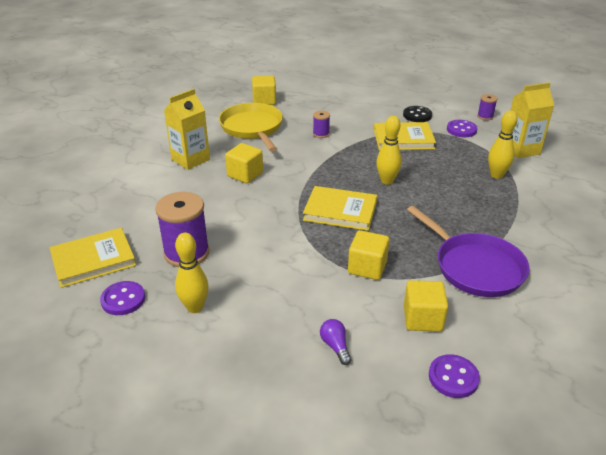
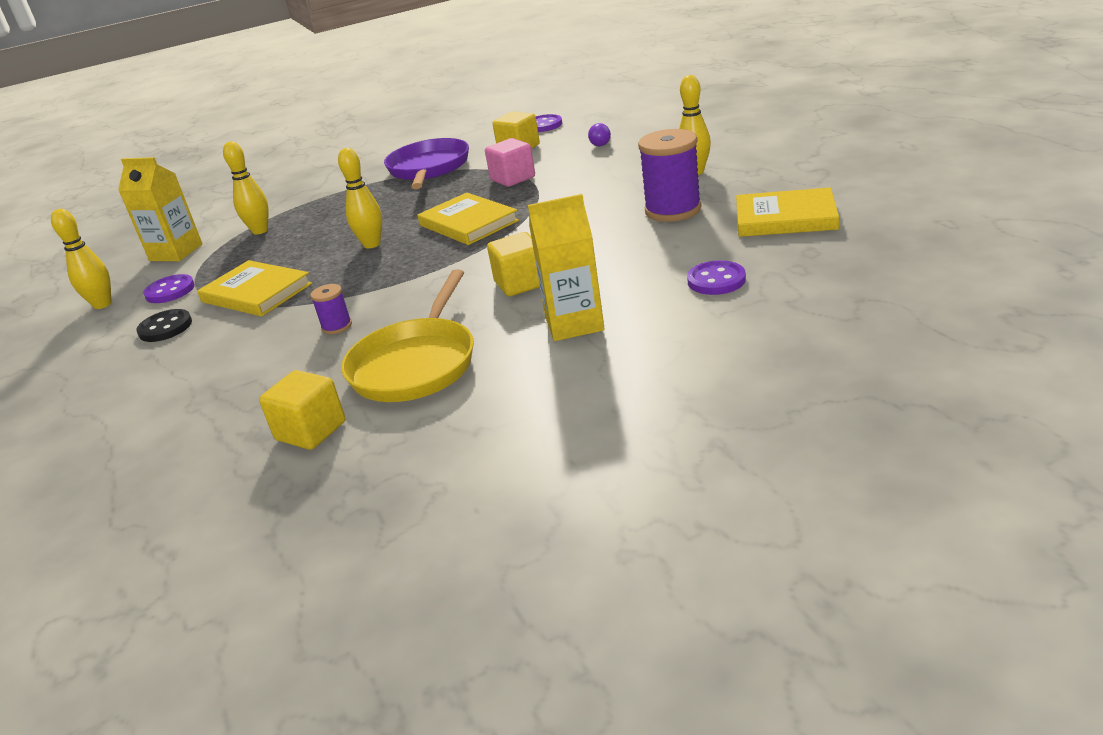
camera: 140 degrees left, 5 degrees down
(123, 299) = (763, 184): purple button -> purple button (716, 280)
(367, 267) = (513, 179): yellow cube -> pink cube
(485, 116) = (102, 304): purple spool -> yellow bowling pin

